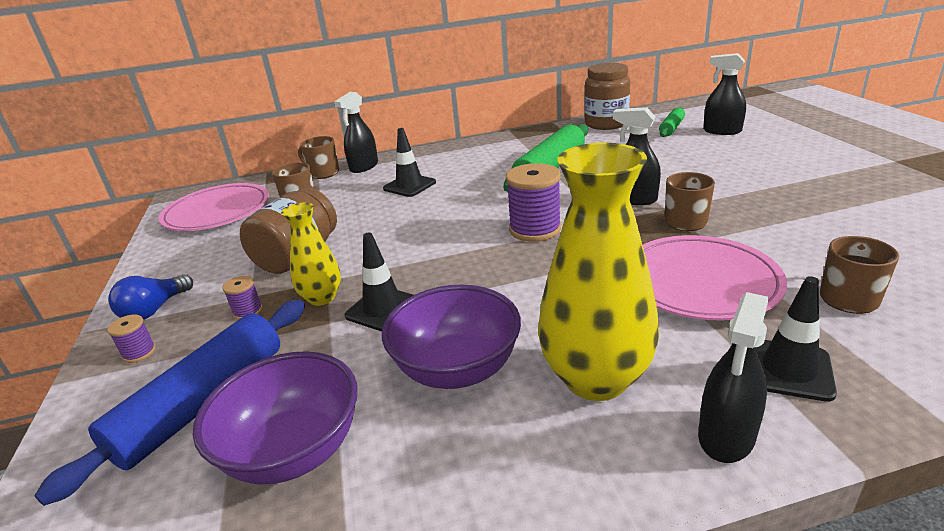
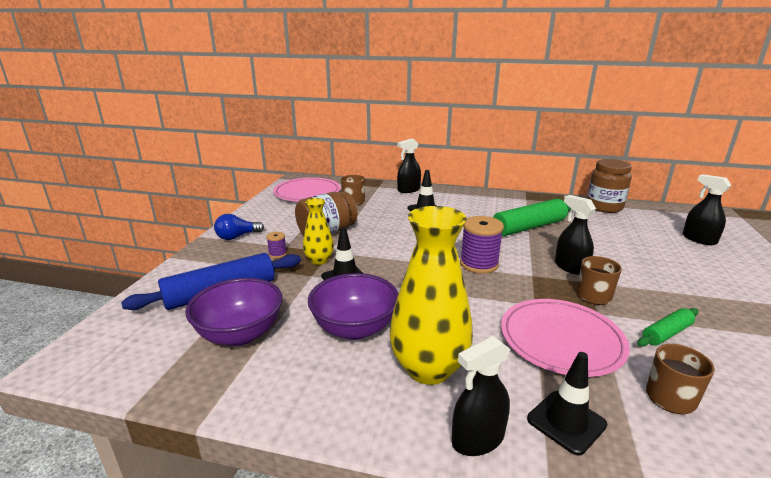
camera: 25 degrees right, 5 degrees down
(139, 352) = (214, 256): purple spool -> none
(323, 173) = (382, 187): brown mug -> none
(671, 128) = (656, 225): green rolling pin -> green rolling pin (666, 333)

